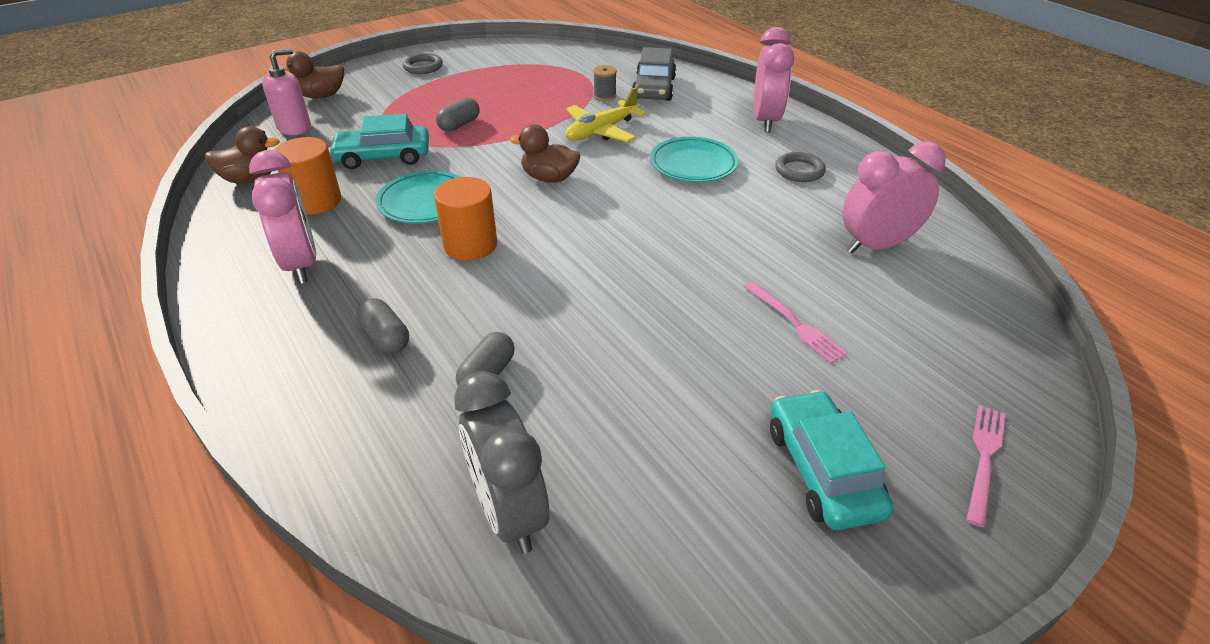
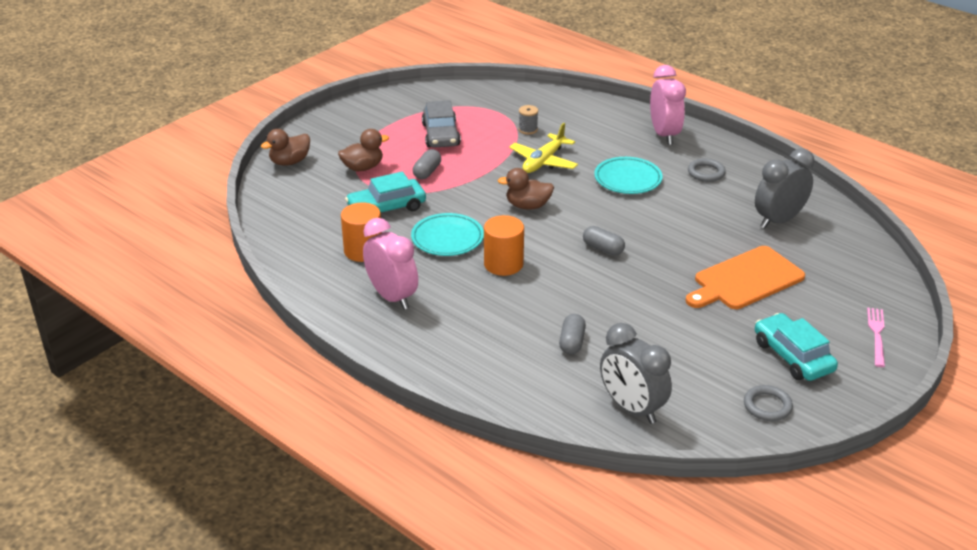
camera: 15 degrees left, 5 degrees down
(250, 179) = (295, 242): brown duck -> brown duck (363, 167)
(294, 127) = (292, 193): pink soap dispenser -> none
(386, 337) = (490, 332): grey capsule -> grey capsule (603, 249)
(423, 67) = (356, 122): grey ring -> grey ring (767, 406)
(653, 88) = (563, 117): grey car -> grey car (440, 135)
(794, 323) = (745, 280): pink fork -> orange cutting board
(877, 245) = (778, 220): pink clock -> grey clock

